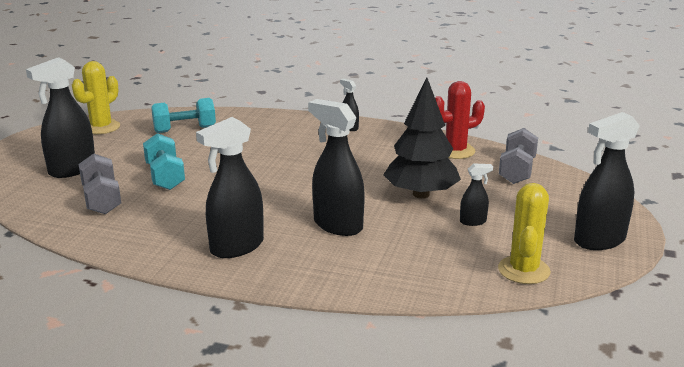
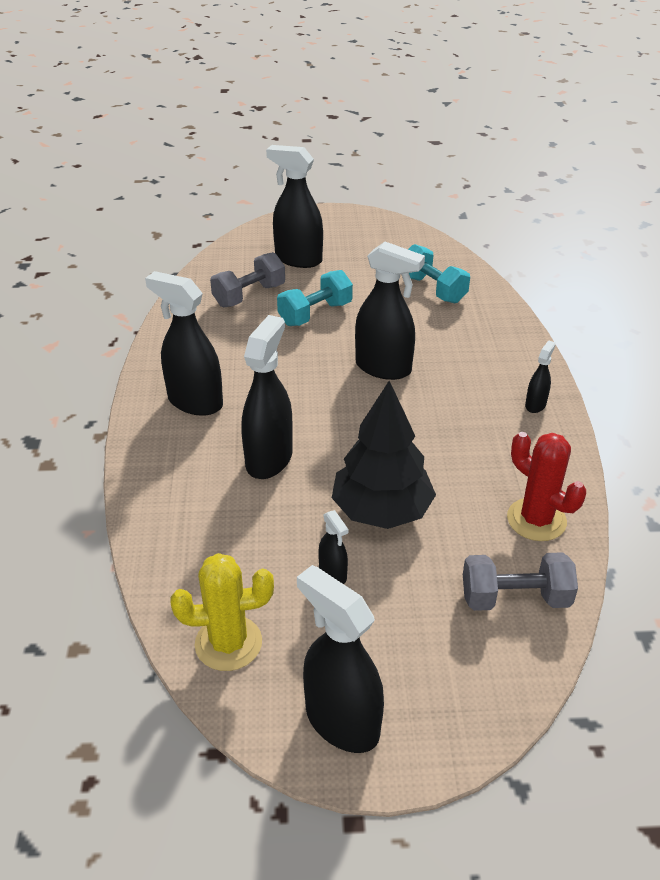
camera: 70 degrees right, 15 degrees up
(101, 127) = (399, 241): yellow cactus -> none
(265, 165) = (383, 368): none -> black spray bottle

